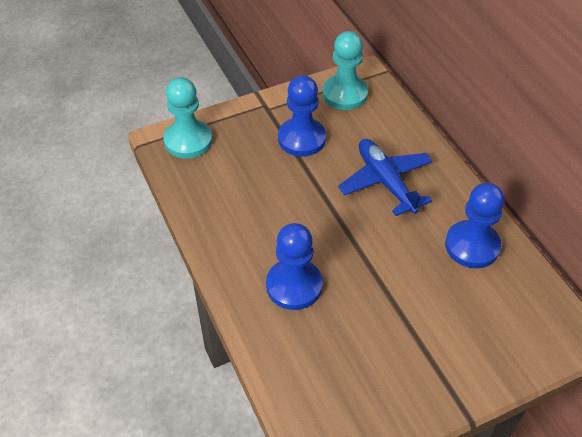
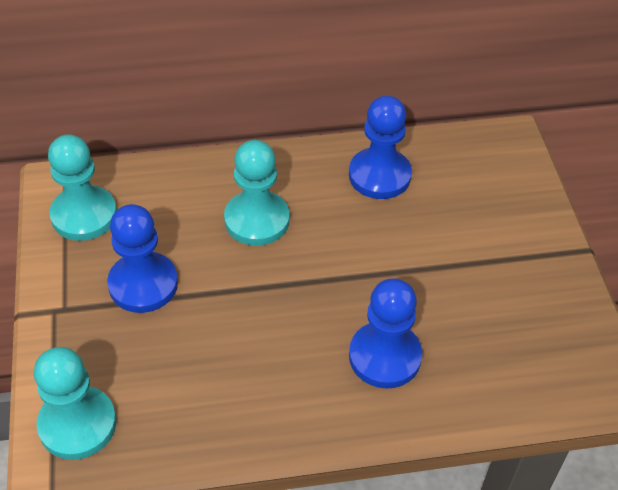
camera: 75 degrees left, 0 degrees up
(385, 182) = (257, 220): blue plane -> turquoise pawn

